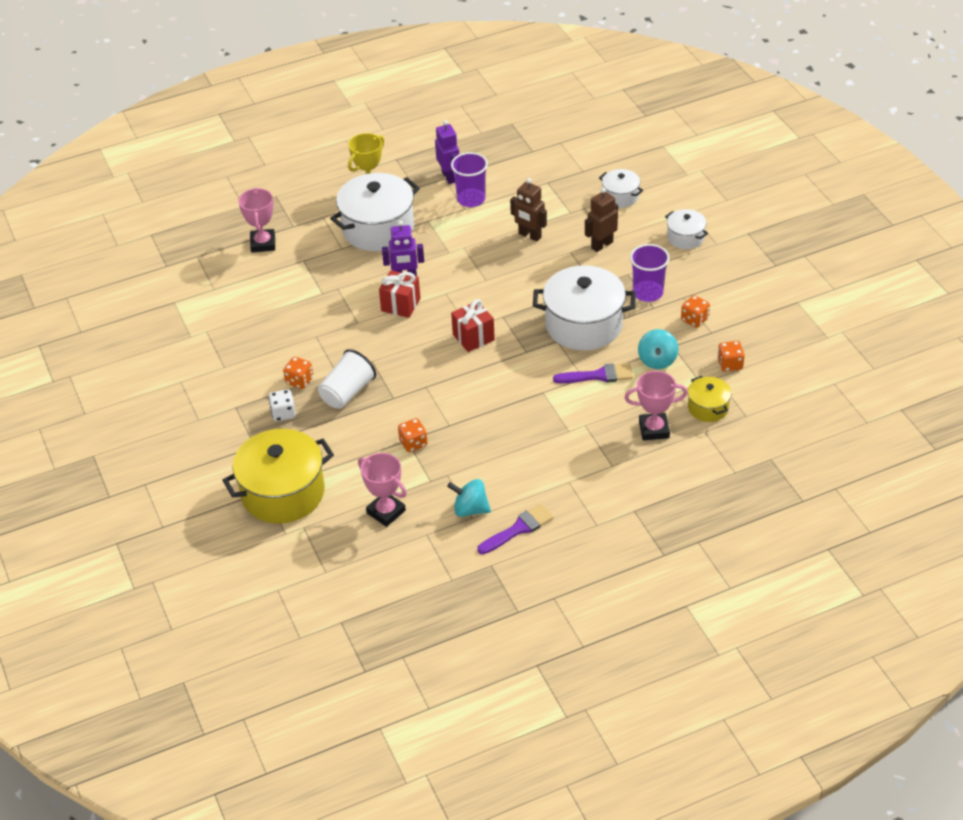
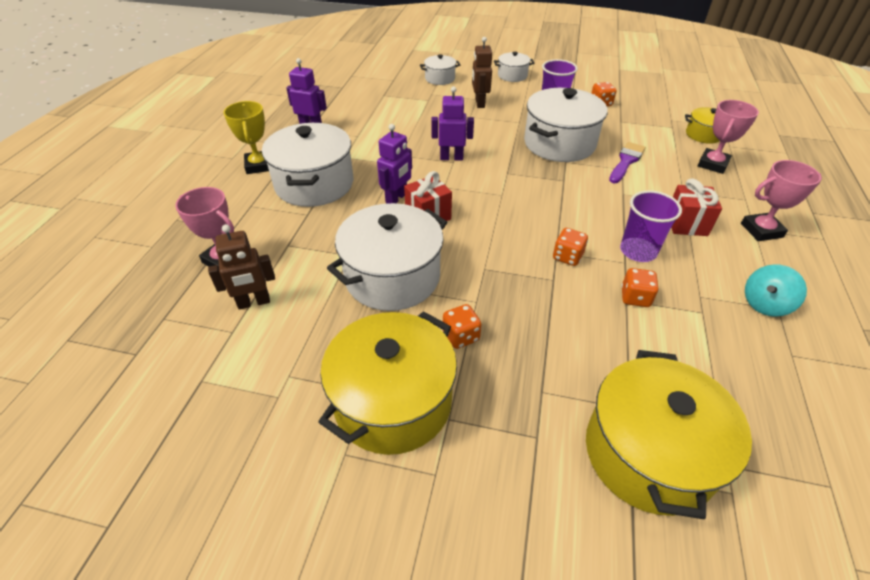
camera: 55 degrees left, 0 degrees up
(227, 380) = (393, 402): none -> yellow pot
(283, 413) = (501, 377): white dice -> none
(321, 324) = (392, 277): none -> white pot
(347, 392) = (515, 308): white cup -> none
(386, 512) = (737, 370): pink trophy -> pink trophy (761, 230)
(471, 199) = (351, 129): purple cup -> purple cup (638, 251)
(473, 337) = (517, 197): red gift -> red gift (686, 224)
(490, 276) = (451, 158): none -> purple robot
(518, 529) = (811, 286): purple brush -> none
(529, 235) = (429, 124): brown robot -> brown robot (254, 302)
(657, 360) = (631, 132): turquoise spinning top -> none
(730, 364) = (661, 110): orange dice -> orange dice (567, 257)

